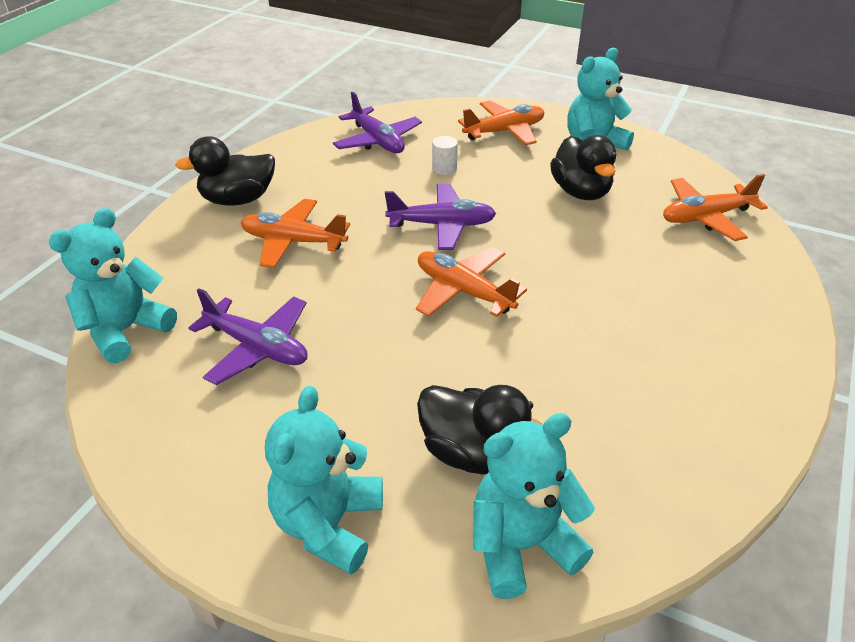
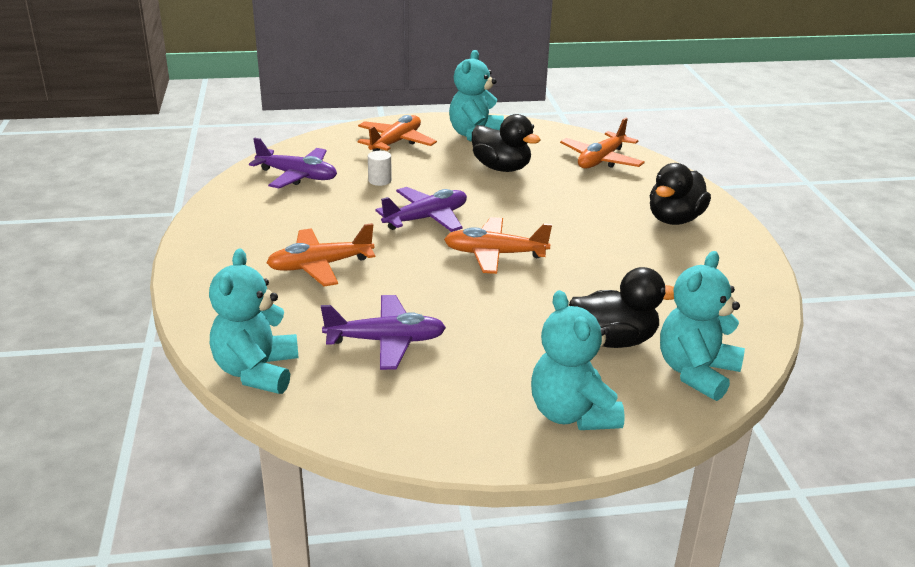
camera: 35 degrees left, 10 degrees down
(238, 200) = (227, 252): black duck -> black duck (674, 219)

